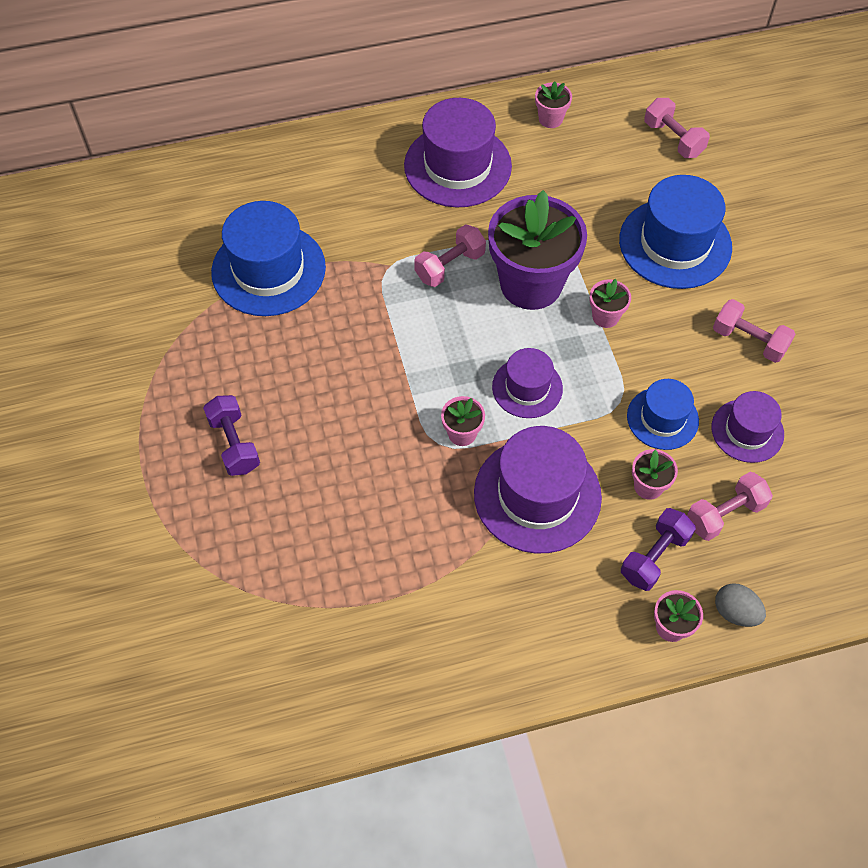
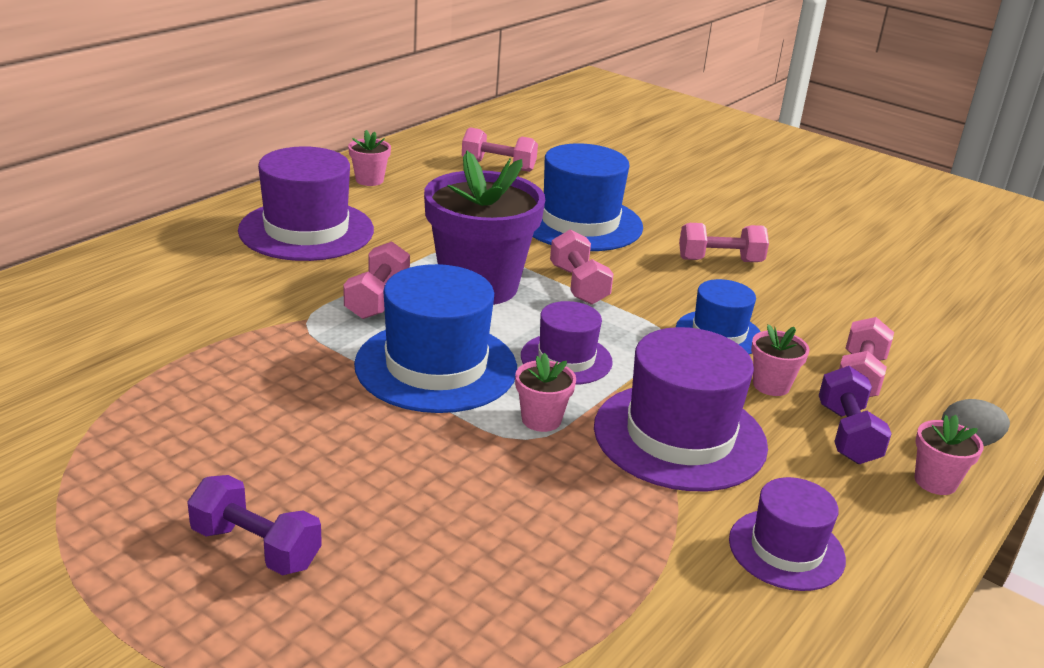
camera: 40 degrees left, 30 degrees down
(268, 269) = (149, 368): blue hat -> blue hat (436, 366)
(605, 316) = (578, 285): pink flower pot -> pink dumbbell
(747, 431) = (797, 315): purple hat -> purple hat (786, 549)

